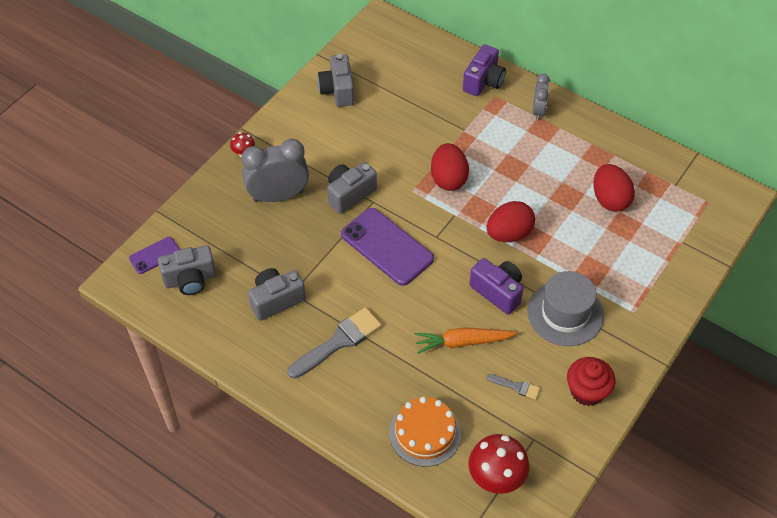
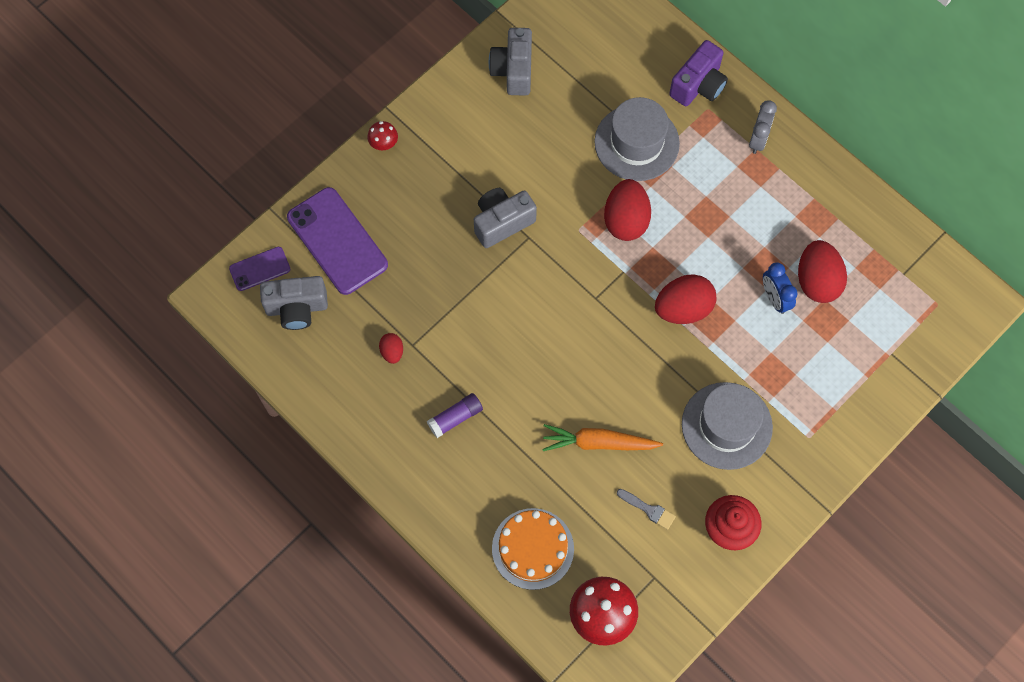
camera: 10 degrees right, 15 degrees up
(276, 300) = (392, 352): grey camera -> red egg
(278, 196) = (416, 211): grey clock -> none
(338, 342) = (455, 418): grey brush -> purple glue stick
(387, 247) = (533, 302): purple phone -> purple phone (337, 241)
(445, 125) = (636, 143): none -> grey hat
(497, 292) = (653, 384): purple camera -> none
(580, 216) = (775, 298): none -> blue clock

